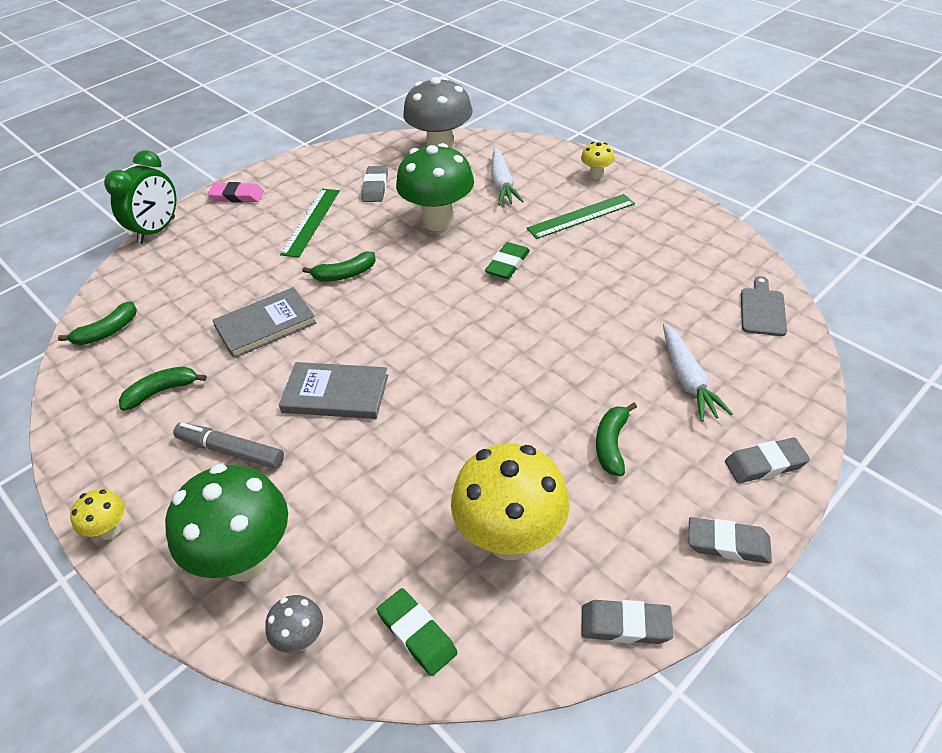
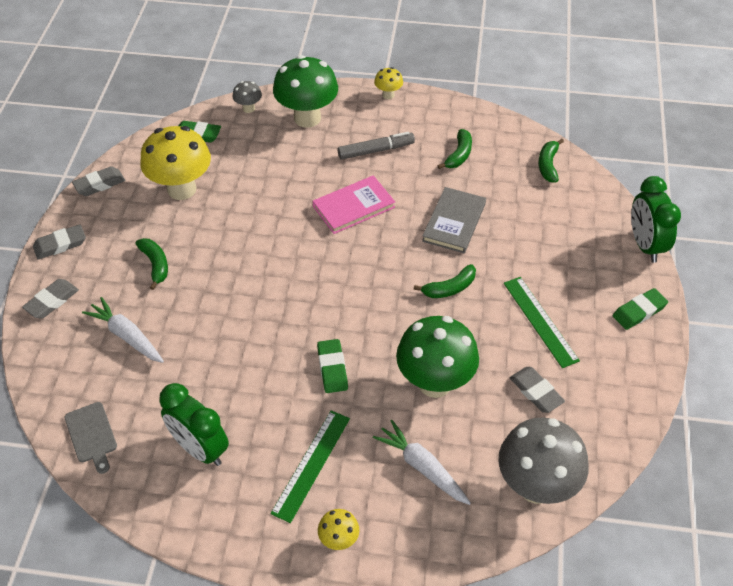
camera: 140 degrees right, 5 degrees up
(237, 196) = (639, 311): pink eraser -> green eraser
(335, 393) = (354, 207): grey book -> pink book
(345, 274) = (450, 288): green banana -> green banana turned 150 degrees counterclockwise
(665, 260) = (200, 449): none -> green clock

